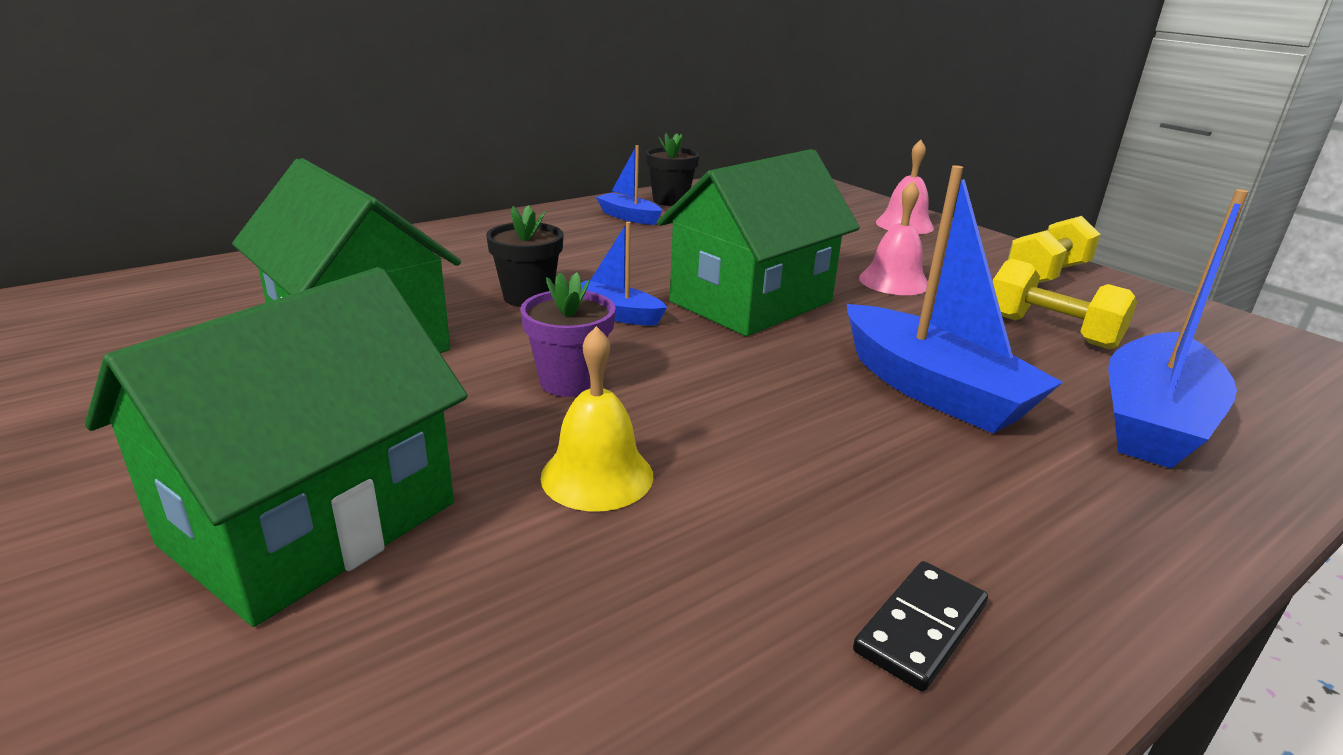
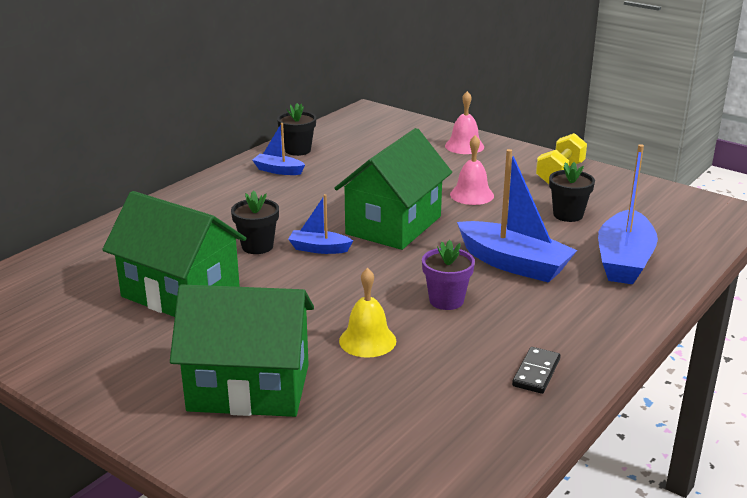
camera: 15 degrees left, 0 degrees up
(311, 523) = (249, 388): green house -> green house turned 75 degrees clockwise
(570, 381) = (321, 295): purple flower pot -> purple flower pot (446, 300)
(1051, 331) = (568, 215): yellow dumbbell -> black flower pot

